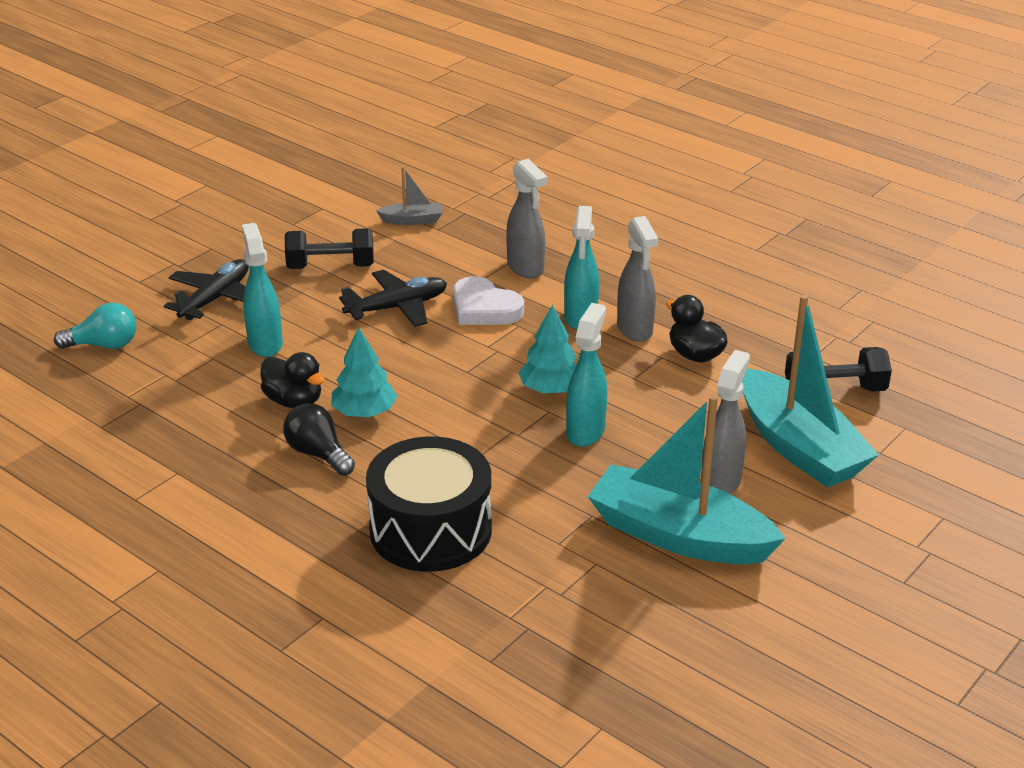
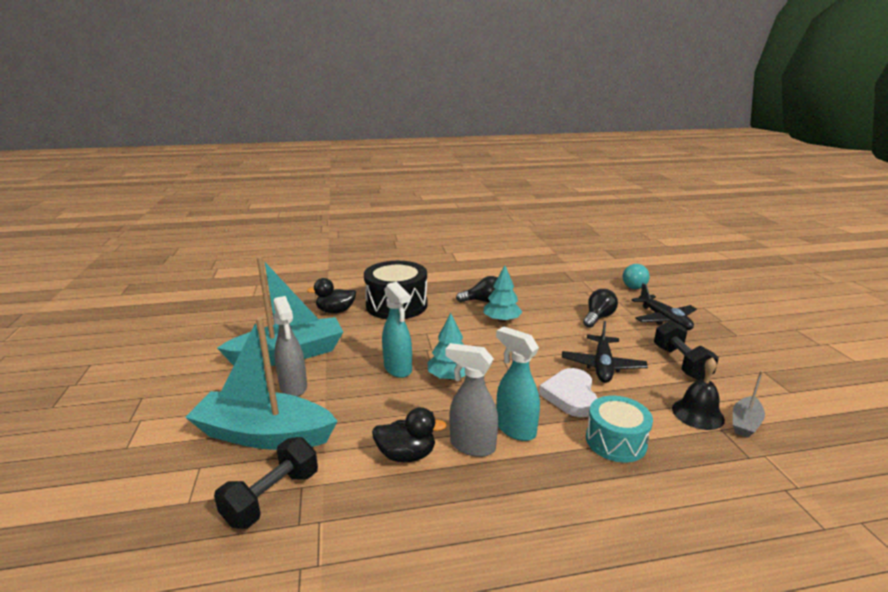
camera: 130 degrees right, 10 degrees down
(265, 344) = (598, 317): turquoise spray bottle -> black light bulb
(294, 401) = (533, 309): black duck -> black duck (335, 311)
(331, 267) = (681, 363): black dumbbell -> black dumbbell turned 45 degrees counterclockwise
(426, 242) = (697, 414): none -> black bell
(484, 308) = (570, 395): white heart -> white heart turned 75 degrees counterclockwise
(526, 268) = (615, 441): grey spray bottle -> turquoise drum

